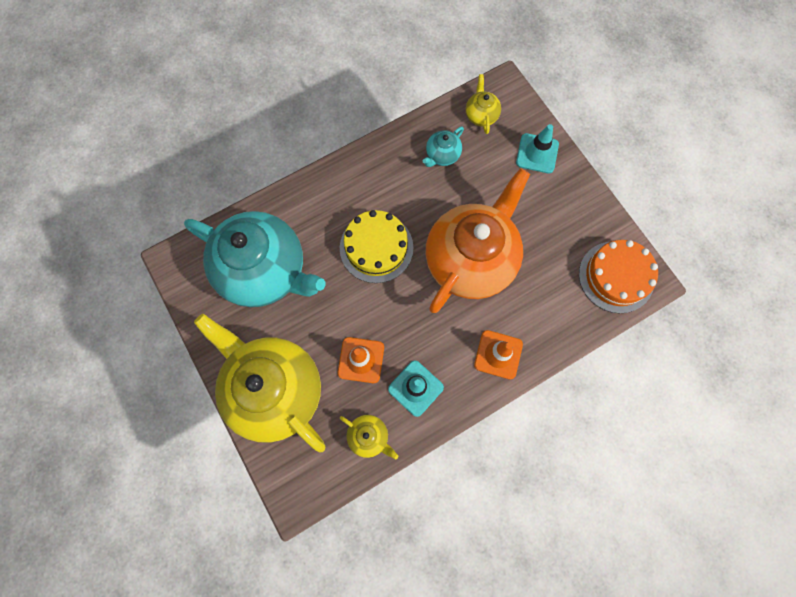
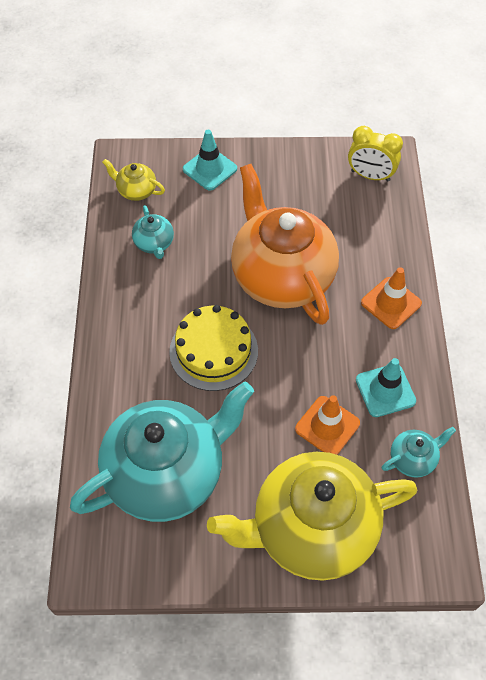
camera: 60 degrees left, 15 degrees down
(369, 437) = (413, 459): yellow teapot -> turquoise teapot
(616, 277) = (370, 175): orange cake -> yellow clock

